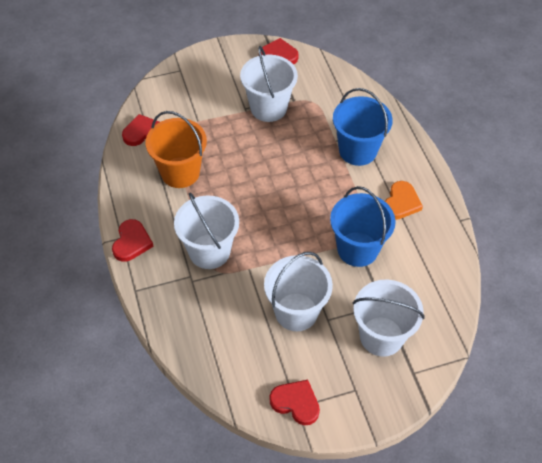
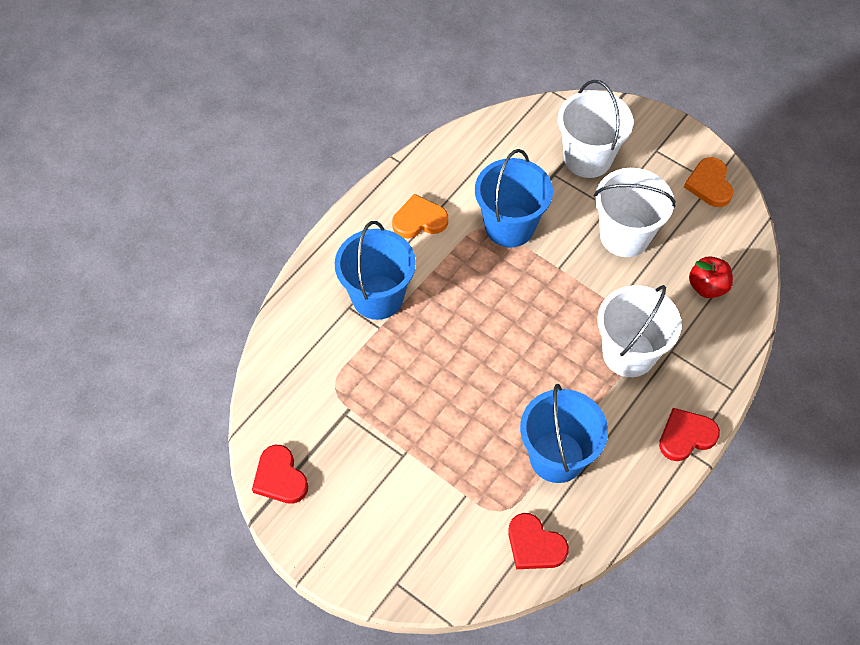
camera: 125 degrees left, 5 degrees up
(180, 172) = (557, 457): orange bucket -> blue bucket
(215, 333) = (707, 287): none -> red apple
(268, 108) = (382, 429): white bucket -> none
(296, 403) = (709, 184): red heart -> orange heart

